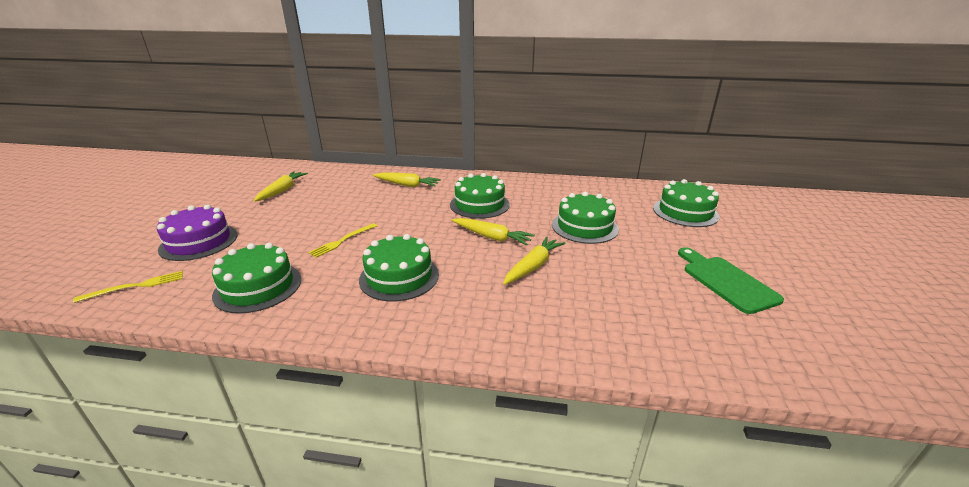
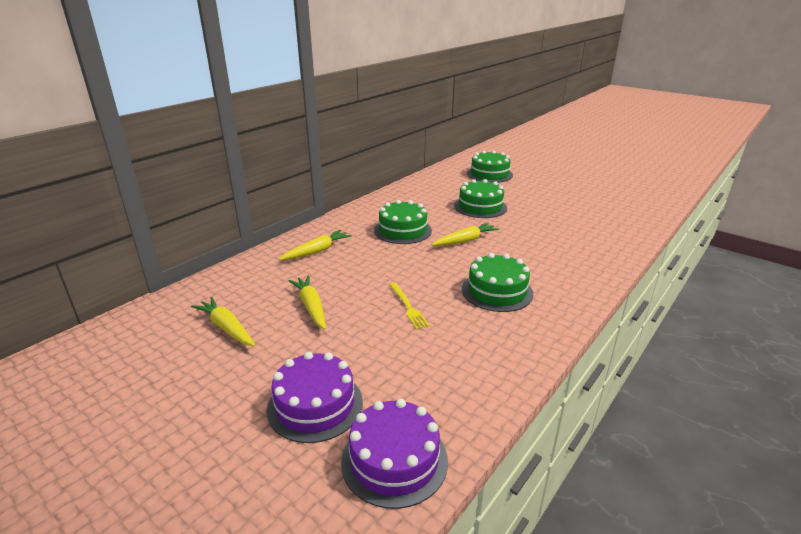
camera: 60 degrees left, 0 degrees up
(135, 286) = (394, 460): yellow fork -> purple cake
(258, 287) = (462, 366): green cake -> none
(533, 266) = (520, 238): yellow carrot -> yellow carrot (311, 307)
(726, 281) = (575, 195): green cutting board -> none

